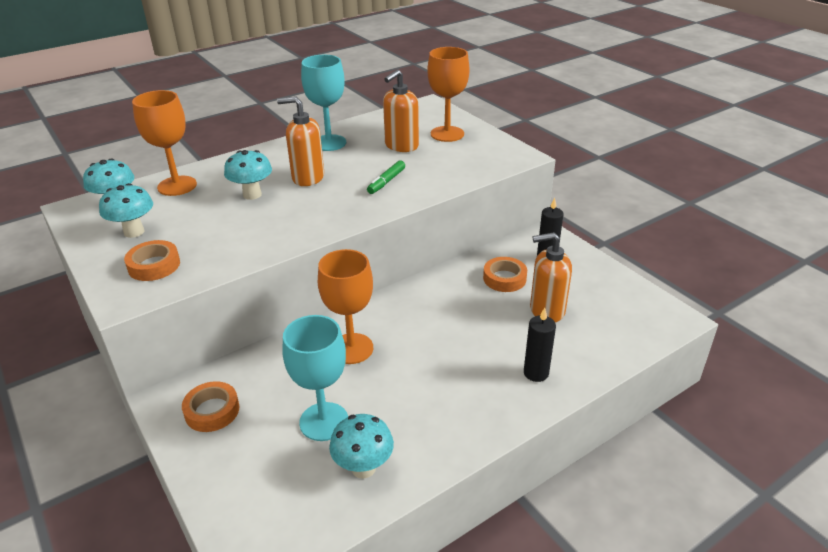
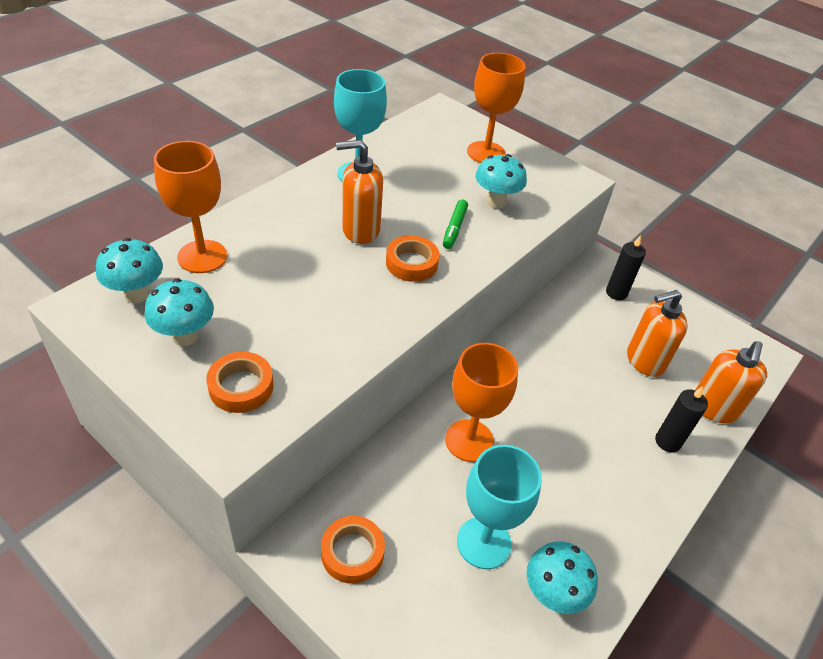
camera: 20 degrees left, 10 degrees up
(252, 195) = (306, 262): turquoise mushroom -> turquoise mushroom (496, 202)
(401, 146) = (444, 174): orange soap dispenser -> orange soap dispenser (713, 408)
(504, 278) = (586, 325): orange tape -> orange tape (411, 263)

